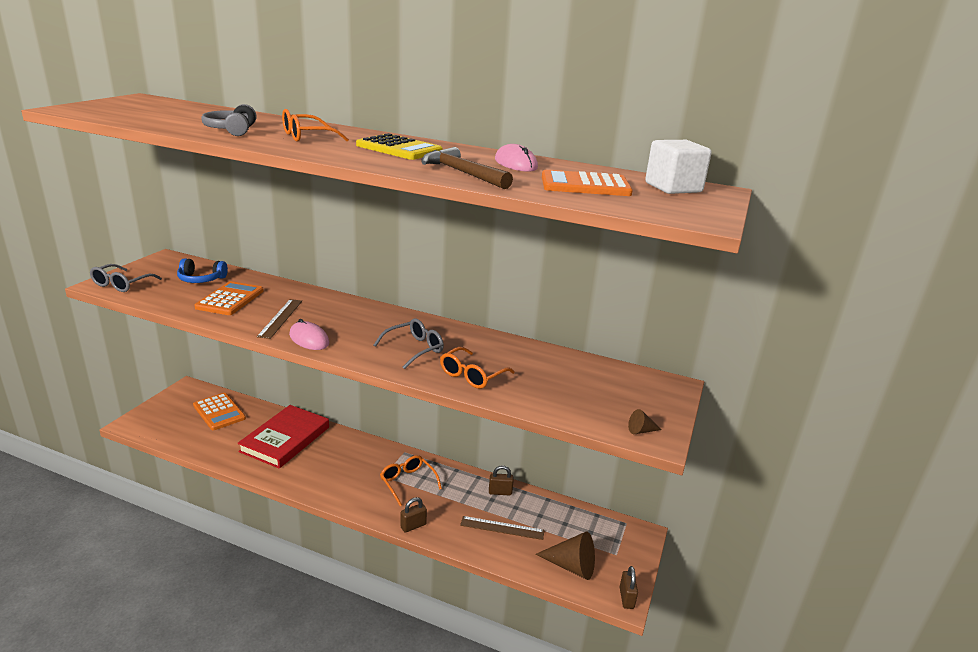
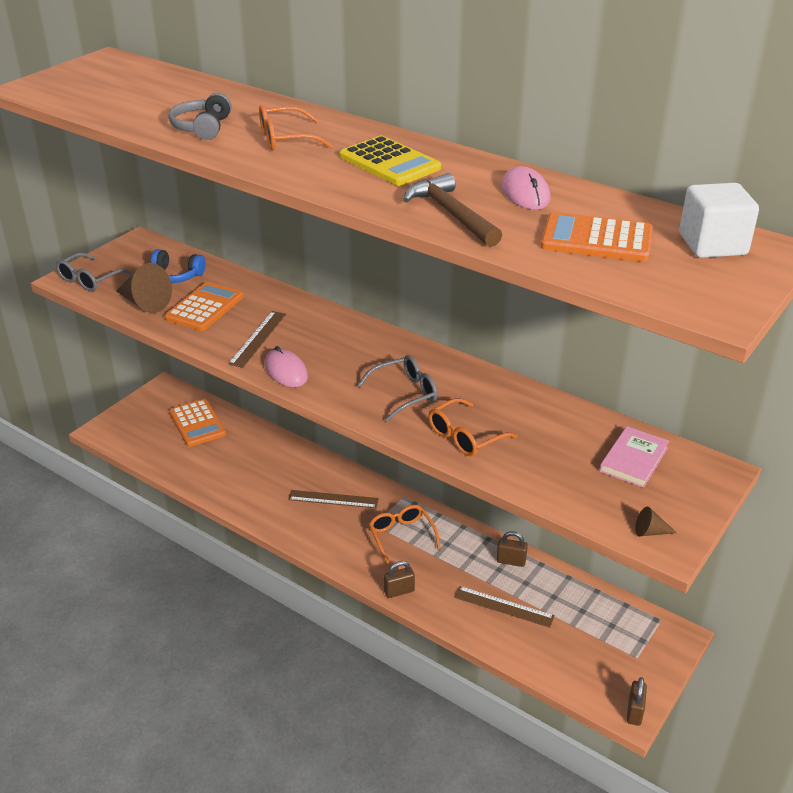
camera: 15 degrees right, 10 degrees up
(285, 439) = (268, 466): red book -> none
(345, 459) = (333, 499): none -> brown ruler
(571, 566) = (577, 664): brown cone -> brown cone (144, 303)
(609, 382) = (633, 459): none -> pink book

